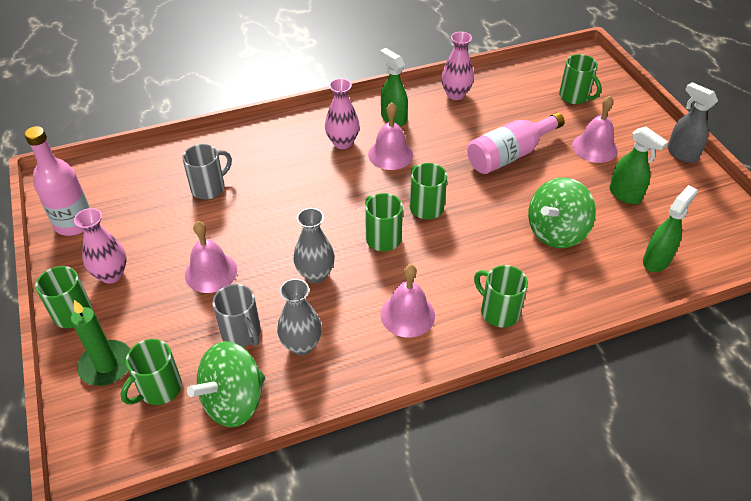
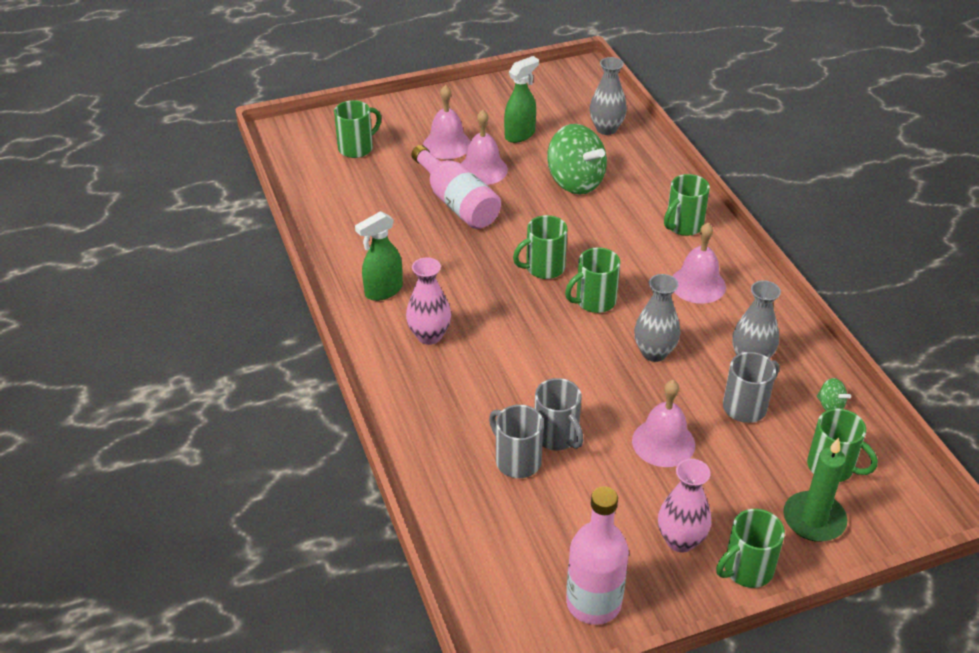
camera: 90 degrees left, 5 degrees down
(229, 210) = (557, 436): none -> grey mug
(234, 401) = (830, 406): green spinning top -> green spinning top, size x0.42
(390, 154) = (453, 294): pink bell -> pink bell (483, 169)
(455, 94) = (340, 237): pink vase -> none
(656, 260) = (606, 129): green spray bottle -> grey vase
(681, 154) = (459, 94): grey spray bottle -> none

